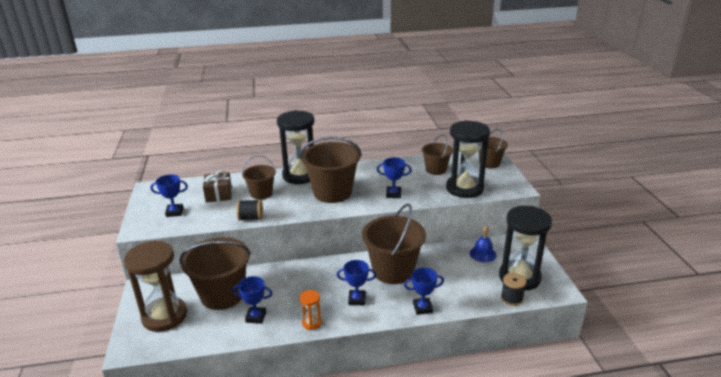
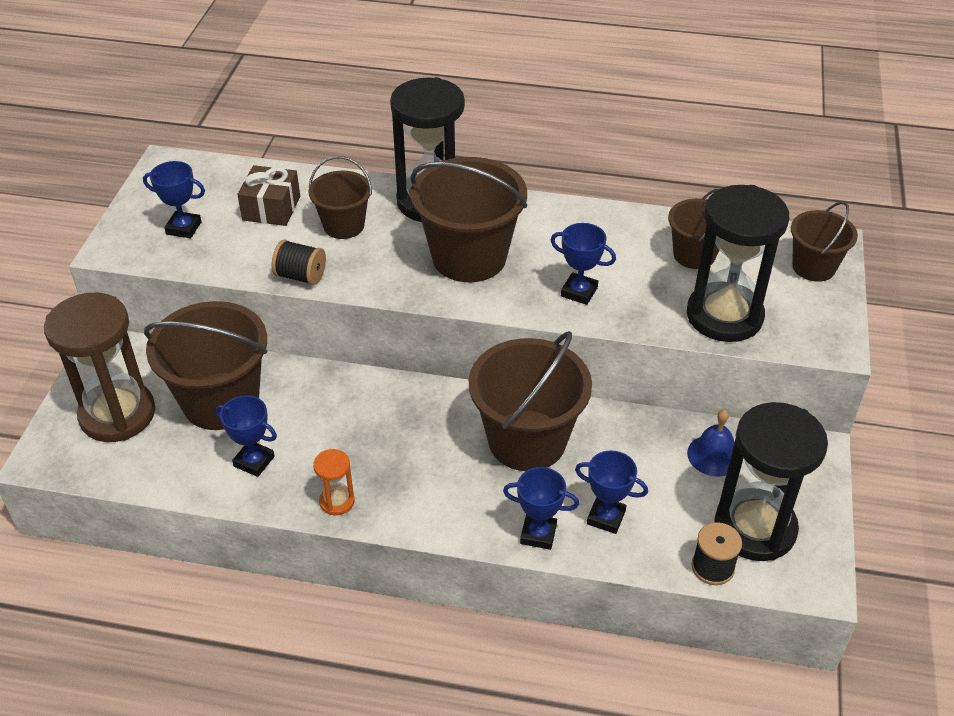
camera: 20 degrees right, 15 degrees up
(357, 299) = (433, 480): blue trophy -> blue trophy (606, 517)

